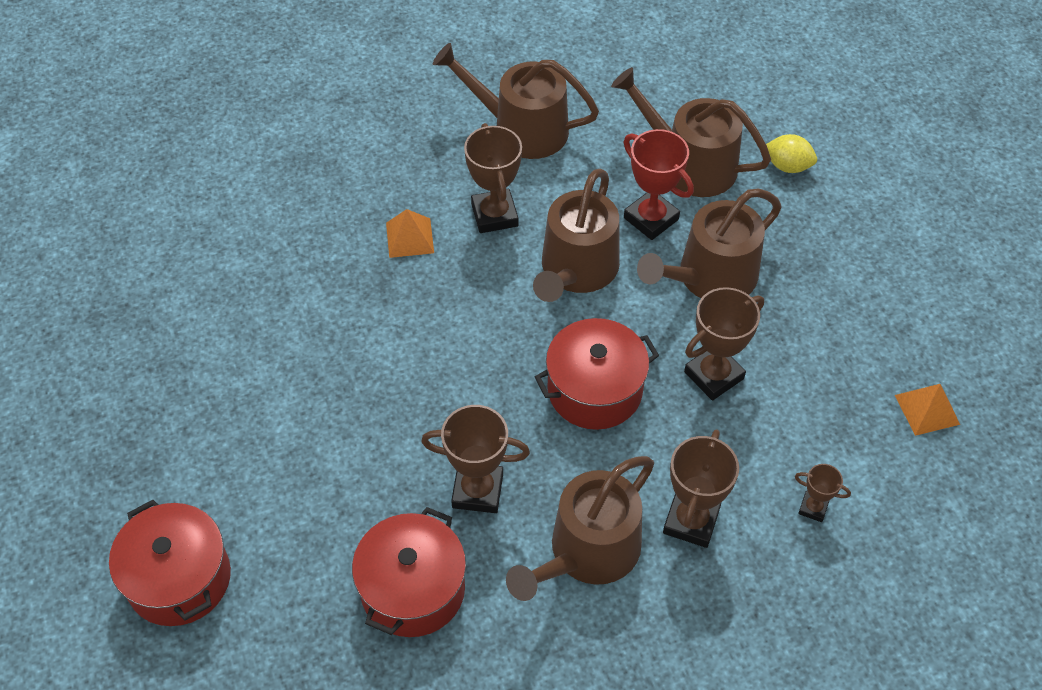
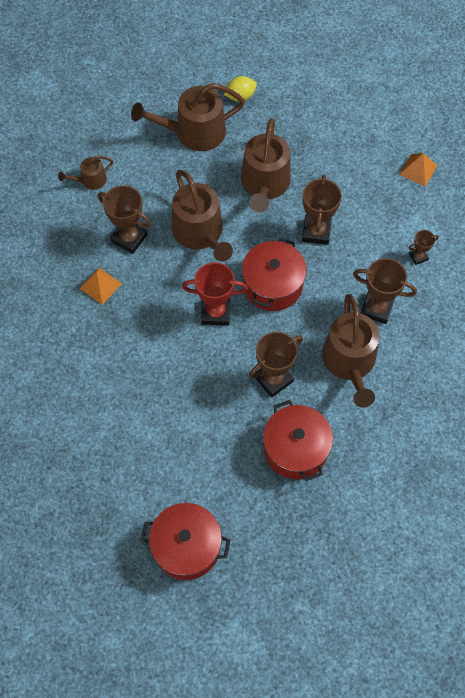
camera: 45 degrees left, 10 degrees up
(521, 129) = (90, 180): brown watering can -> brown watering can, size x0.50
(651, 219) = (206, 177): red trophy -> red trophy (215, 312)
(691, 521) = (376, 308): brown trophy -> brown trophy turned 45 degrees counterclockwise

